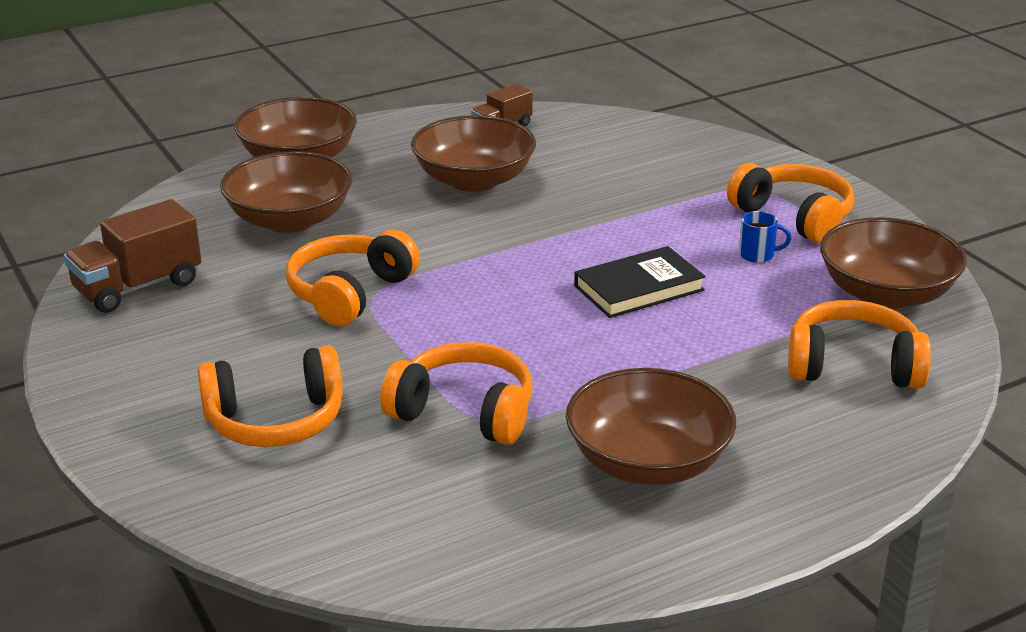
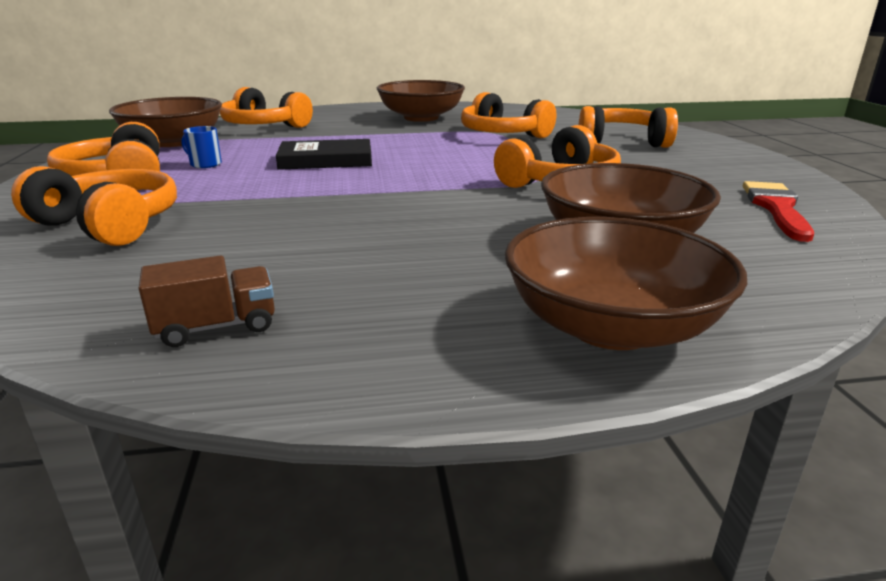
camera: 160 degrees left, 5 degrees down
(138, 287) = (776, 208): brown truck -> red brush
(474, 180) = (361, 251): brown bowl -> none
(685, 170) = (110, 224): none -> orange headphones

